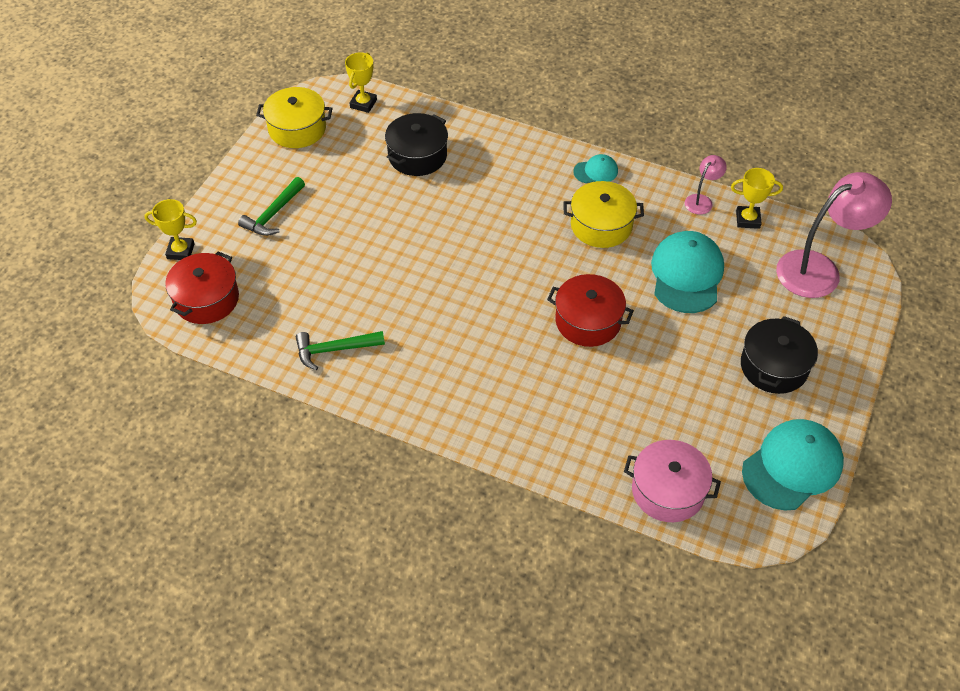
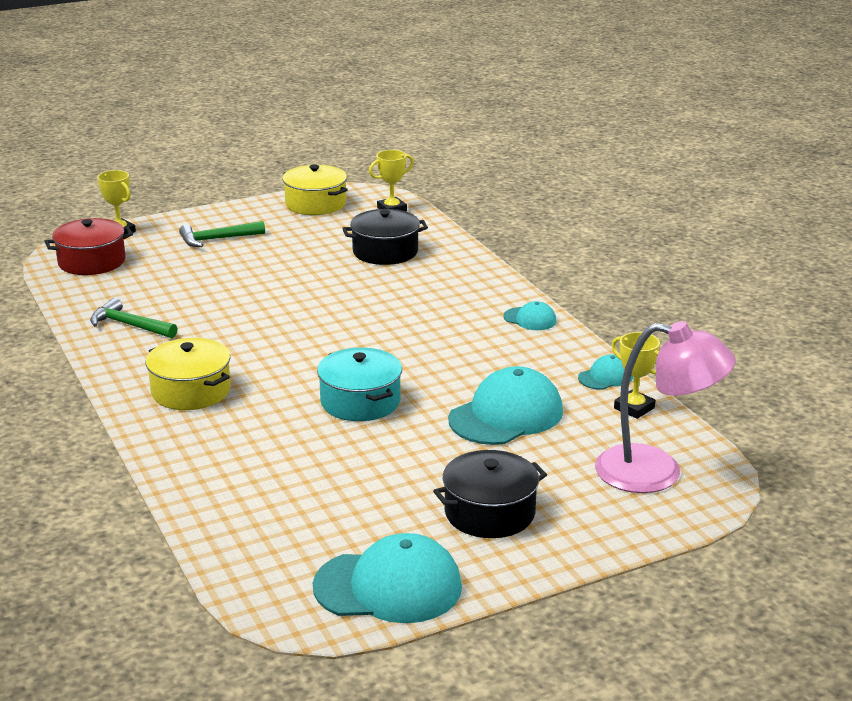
camera: 40 degrees right, 25 degrees down
(588, 321) = (360, 401): red pot -> turquoise pot
(601, 225) = (476, 352): yellow pot -> yellow pot (191, 391)
(668, 491) = (241, 537): pink pot -> none
(701, 200) = (606, 377): pink lamp -> turquoise cap

